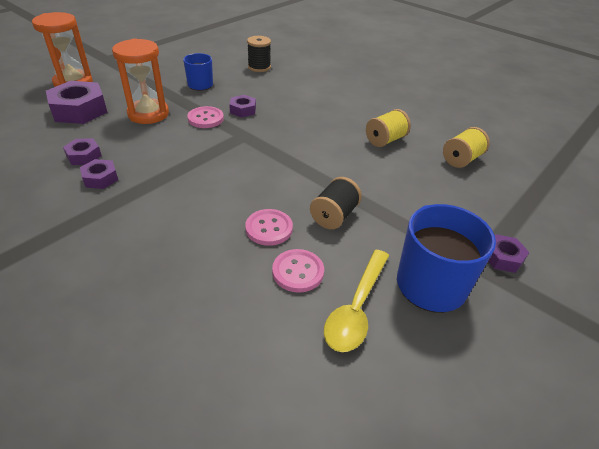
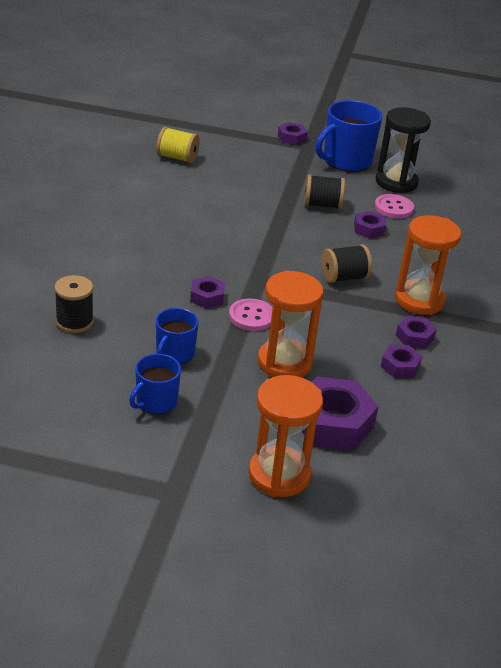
camera: 120 degrees left, 5 degrees down
(136, 205) = (419, 300): none -> orange hourglass
(169, 70) = (156, 402): none -> blue mug
(208, 177) = (344, 277): none -> black spool
(269, 228) = (369, 229): pink button -> purple nut
(356, 308) = (396, 182): yellow spoon -> black hourglass
(385, 140) = (181, 198): yellow spool -> none

